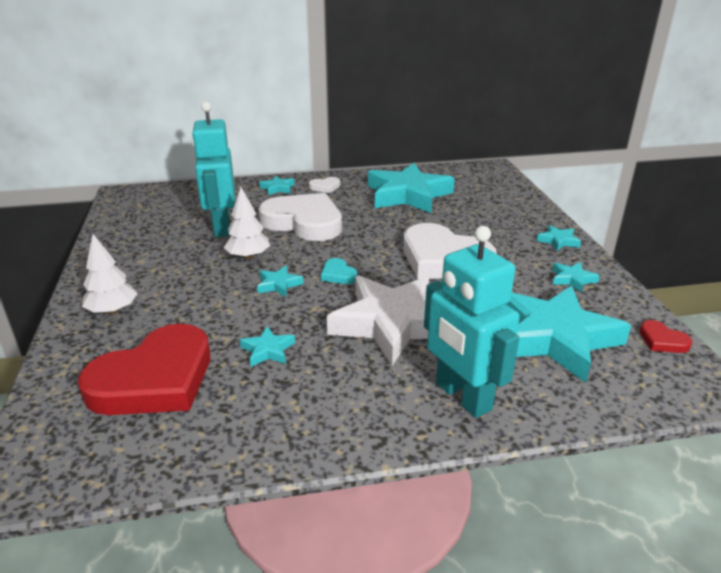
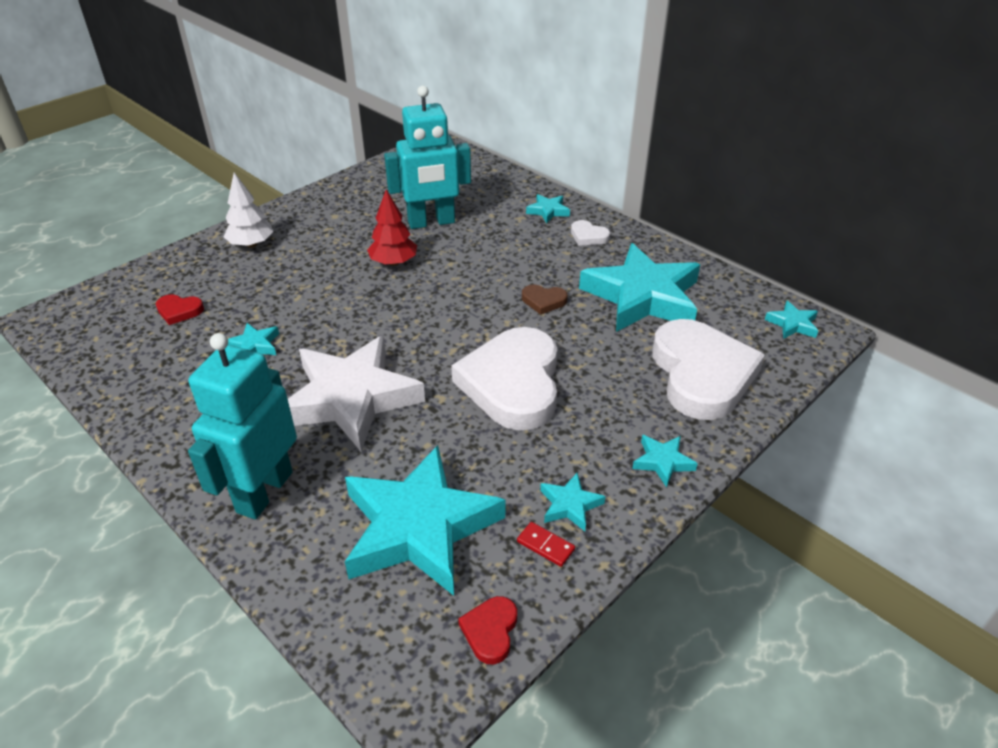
camera: 55 degrees right, 10 degrees up
(154, 379) = (179, 311): red heart -> red heart, size x0.41
(221, 227) = (431, 222): turquoise robot -> turquoise robot turned 150 degrees counterclockwise
(248, 256) = (393, 262): white tree -> red tree
(278, 284) = (361, 302): turquoise star -> turquoise star (792, 324)
(304, 222) = (493, 260): white heart -> white heart (701, 374)
(338, 274) = (411, 327): turquoise heart -> none
(372, 222) = (543, 301): none -> brown heart
(601, 298) = (545, 545): none -> red domino

